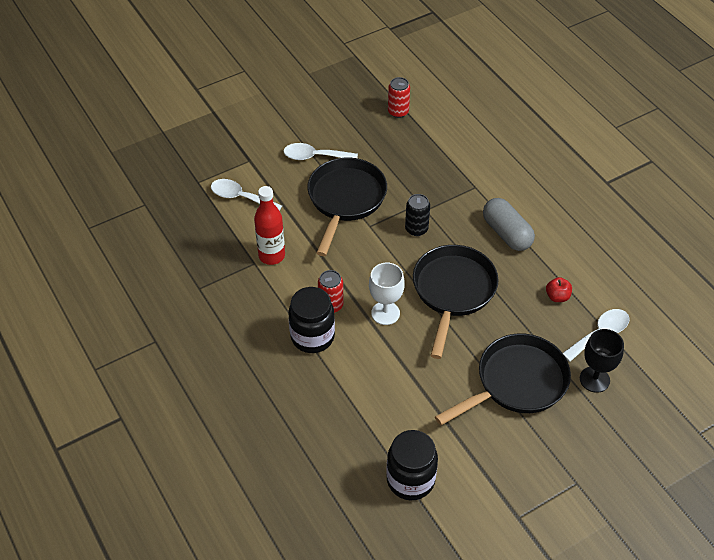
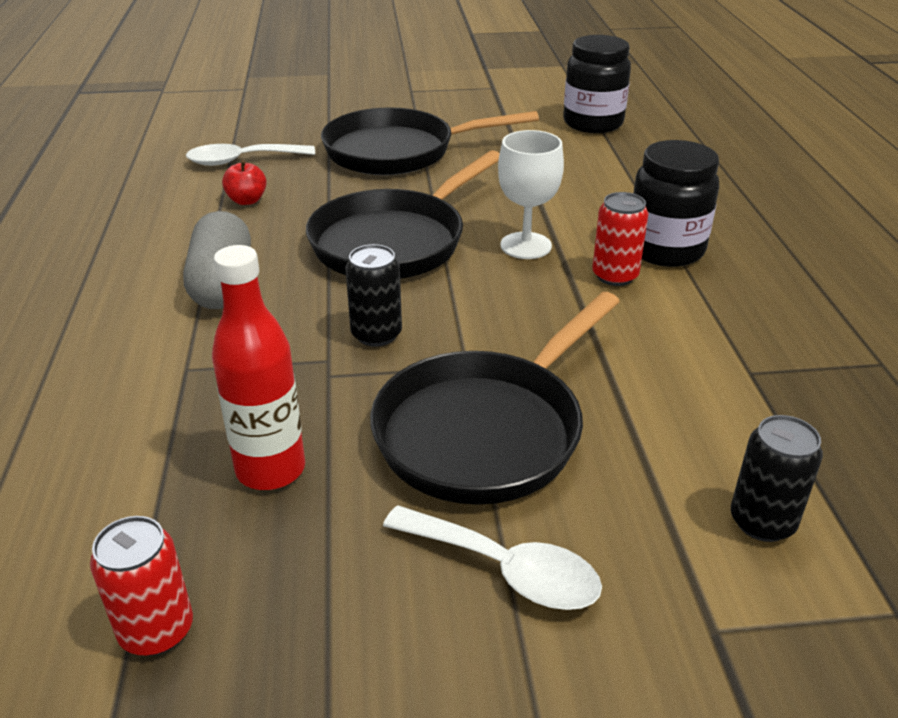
camera: 155 degrees left, 15 degrees down
(240, 197) = (762, 522): white spoon -> black can
(271, 256) = (707, 374): red bottle -> red bottle (271, 469)
(594, 379) = (301, 135): black goblet -> none

